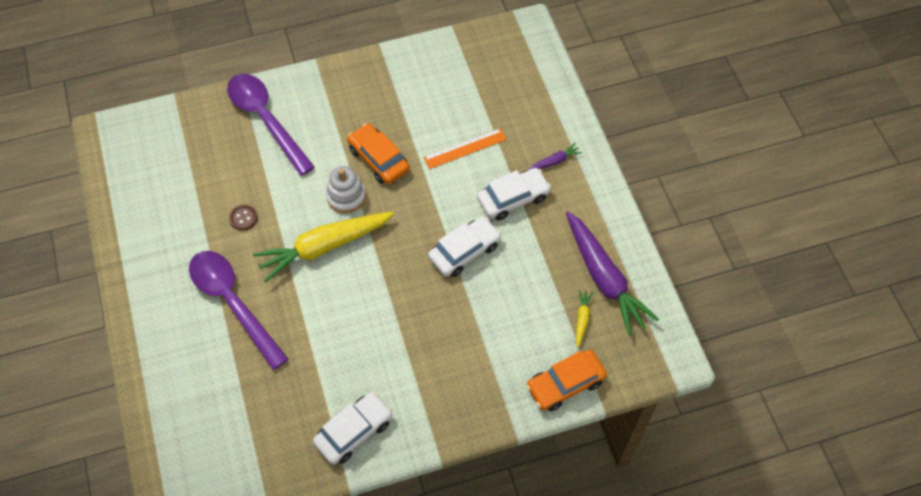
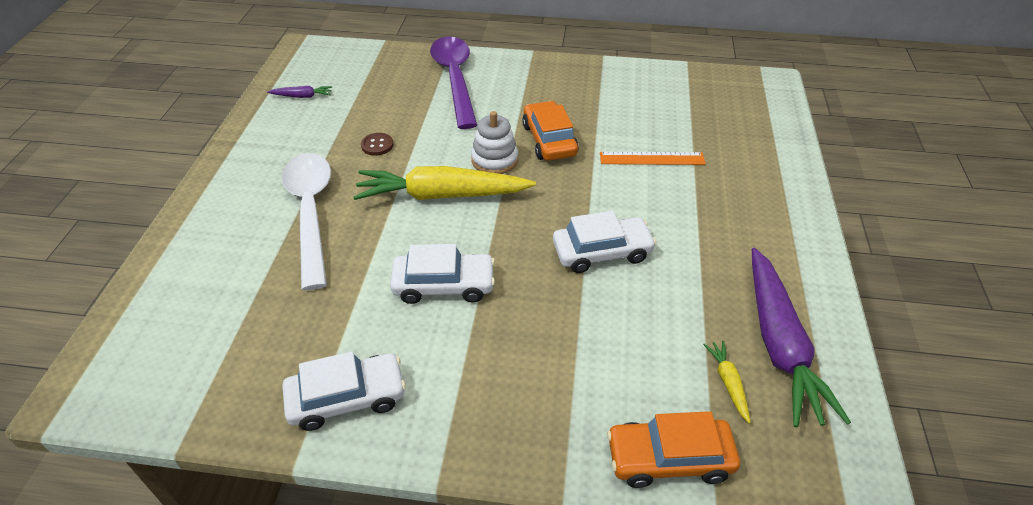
camera: 25 degrees right, 15 degrees down
(233, 303) = (311, 212): purple spoon -> white spoon
(513, 198) = (688, 220): white car -> white car (444, 285)
(555, 161) = (757, 201): purple carrot -> purple carrot (302, 96)
(582, 319) = (728, 383): yellow carrot -> yellow carrot turned 45 degrees counterclockwise

